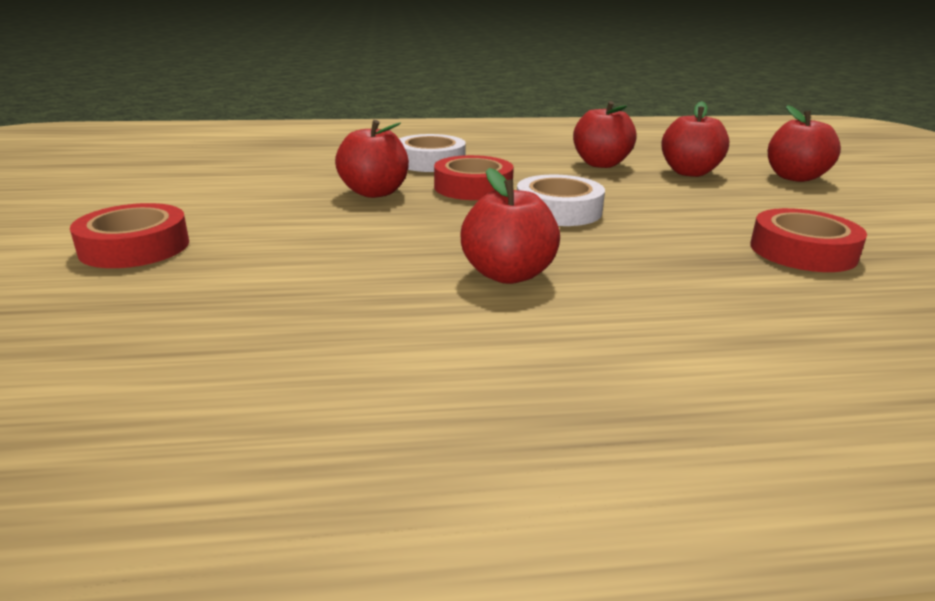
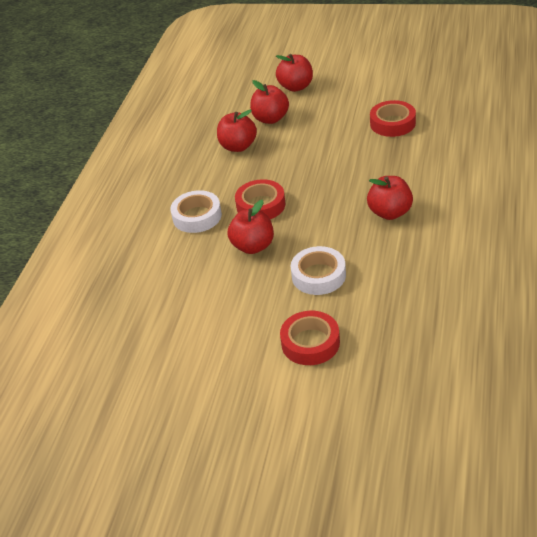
camera: 65 degrees left, 15 degrees up
(558, 210) = (314, 181): white tape -> white tape (318, 275)

